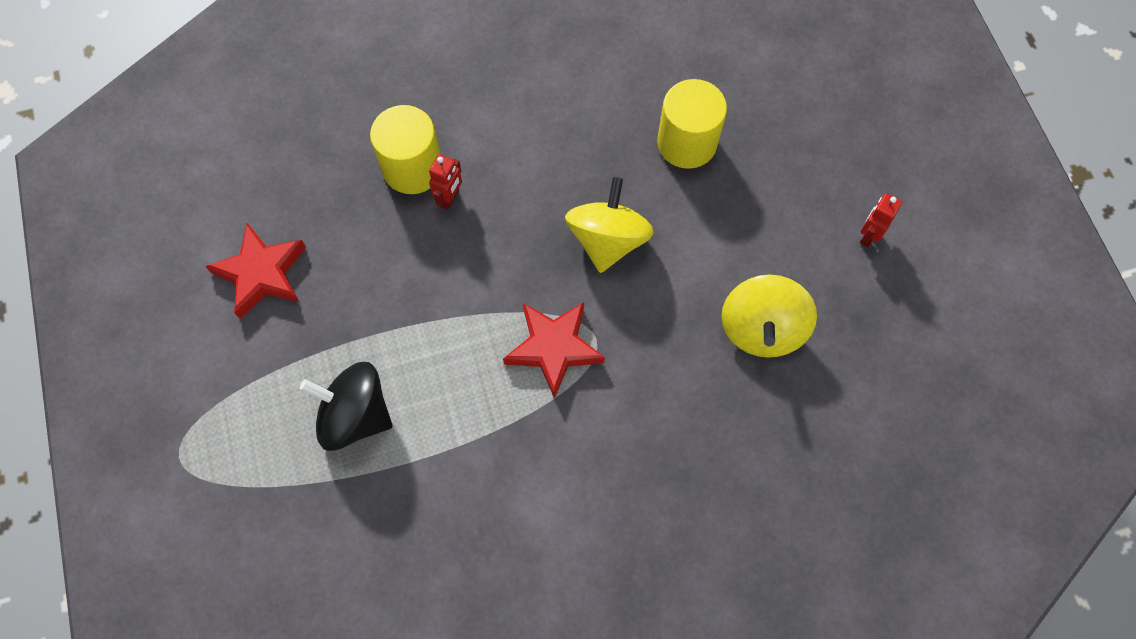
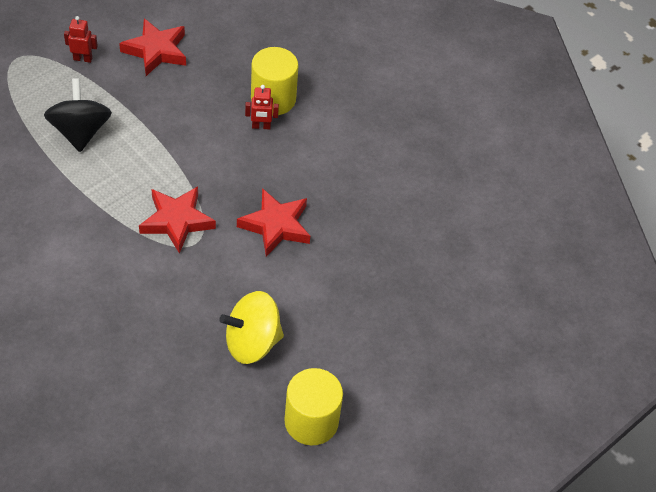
camera: 60 degrees right, 15 degrees down
(607, 240) = (276, 225): yellow spinning top -> red star
(687, 143) = (382, 249): yellow cylinder -> yellow cylinder (311, 421)
(868, 235) = (368, 392): red robot -> red robot (83, 59)

